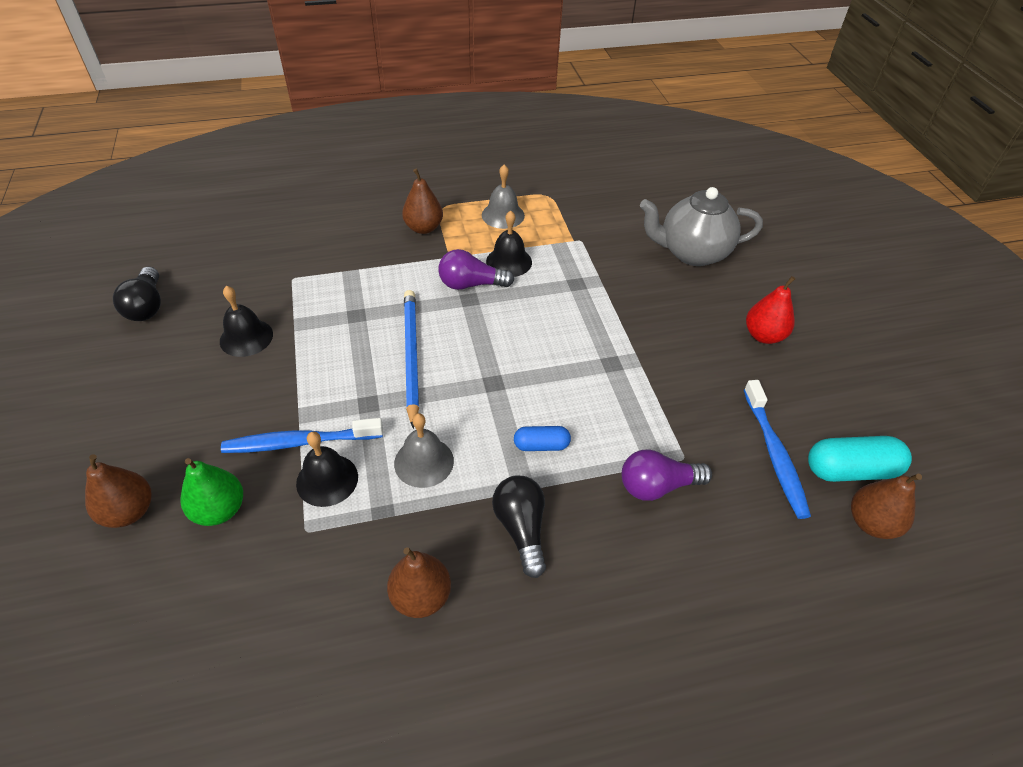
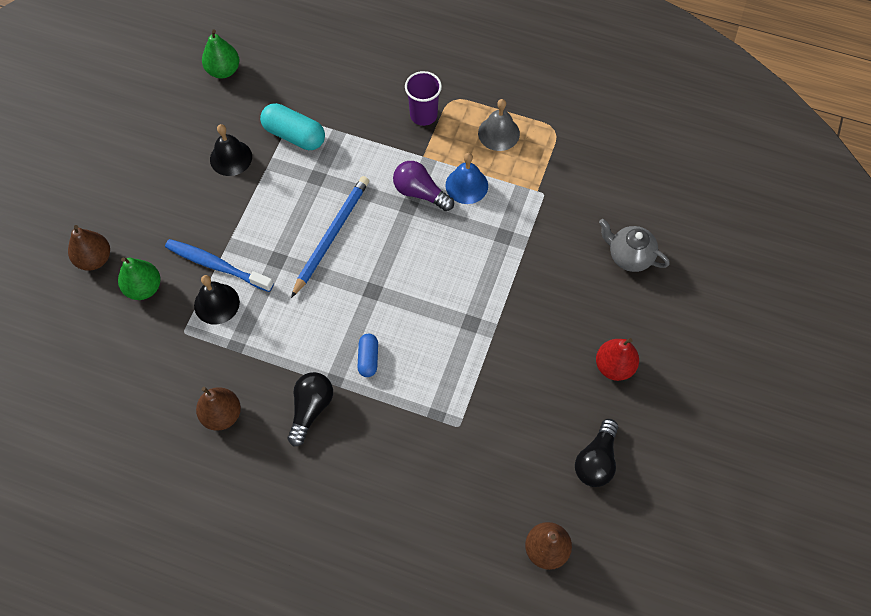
camera: 35 degrees right, 15 degrees up
(147, 306) = (181, 93): black light bulb -> black light bulb (596, 460)
(185, 270) = (223, 70): none -> green pear
(423, 228) = (423, 115): brown pear -> purple cup
(424, 462) = (283, 326): grey bell -> none
(509, 261) = (466, 185): black bell -> blue bell
(541, 445) = (368, 359): blue capsule -> blue capsule turned 60 degrees clockwise
(657, 486) = (422, 434): purple light bulb -> none
(692, 253) = (629, 256): grey teapot -> grey teapot, size x0.64
(774, 454) = (526, 463): blue toothbrush -> none
(850, 470) = (571, 507): turquoise capsule -> turquoise capsule (294, 135)

